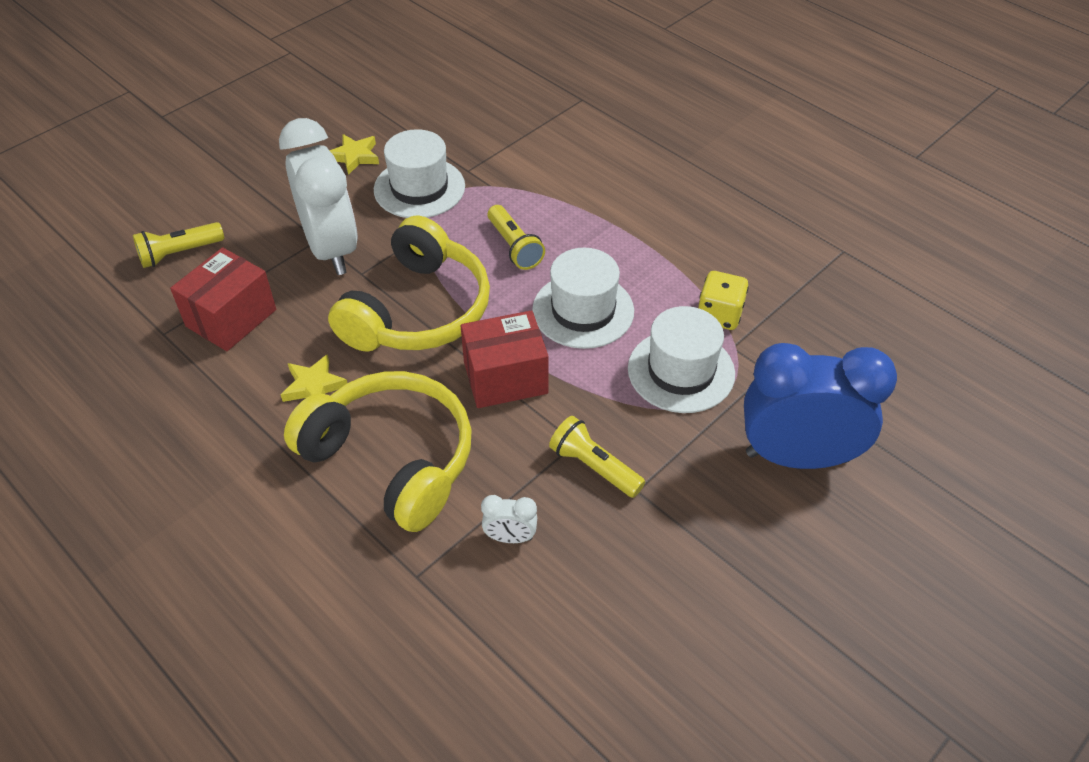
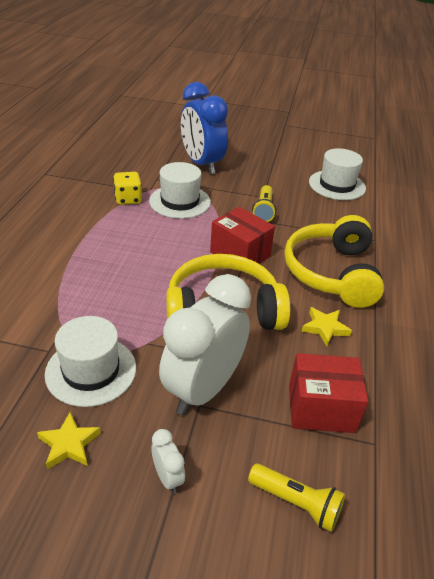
camera: 125 degrees left, 10 degrees down
(510, 537) = (325, 221): white clock -> white clock (168, 477)
(514, 247) = (127, 290): yellow flashlight -> none
(583, 310) = (163, 243): white hat -> white hat (337, 185)

